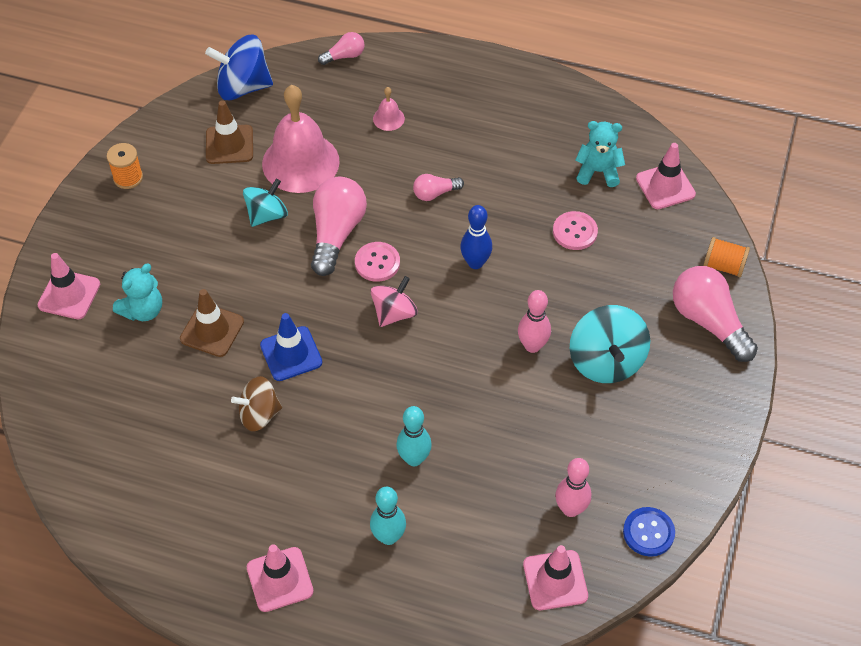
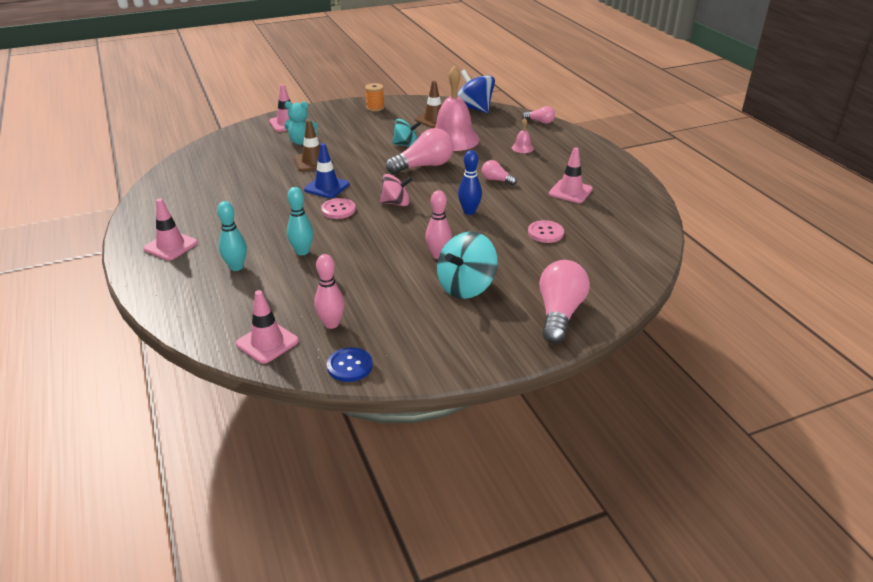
camera: 50 degrees right, 20 degrees down
(259, 414) = (275, 195): brown spinning top -> none
(377, 263) = (422, 184): pink button -> pink button (338, 210)
(598, 171) = (603, 221): turquoise teddy bear -> none
(665, 186) = (636, 249): pink traffic cone -> pink traffic cone (570, 191)
(723, 266) = (615, 299): orange spool -> none

